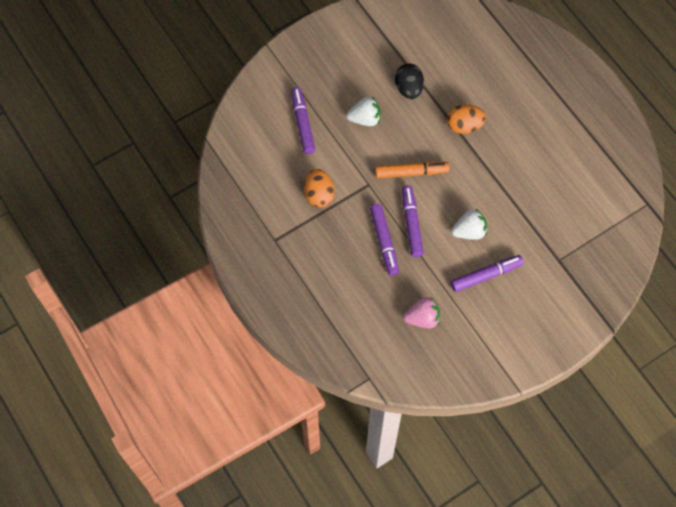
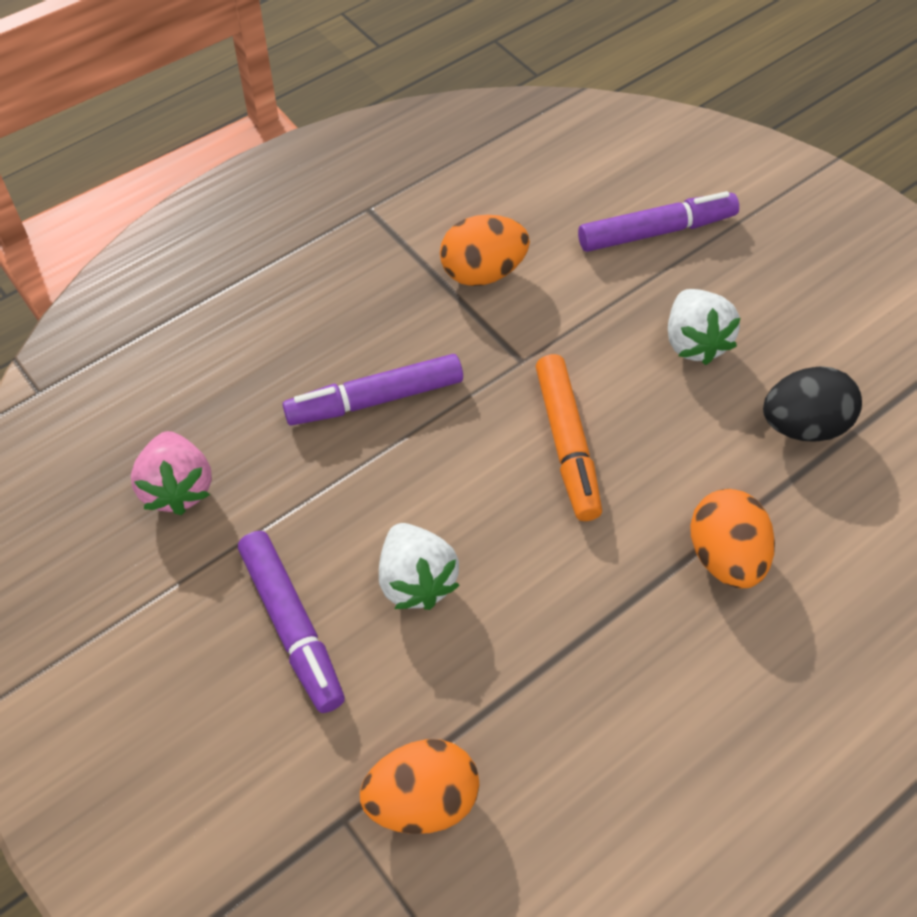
camera: 85 degrees right, 10 degrees down
(411, 223) = (427, 452): purple marker -> none
(552, 235) = (422, 800): none -> orange egg

